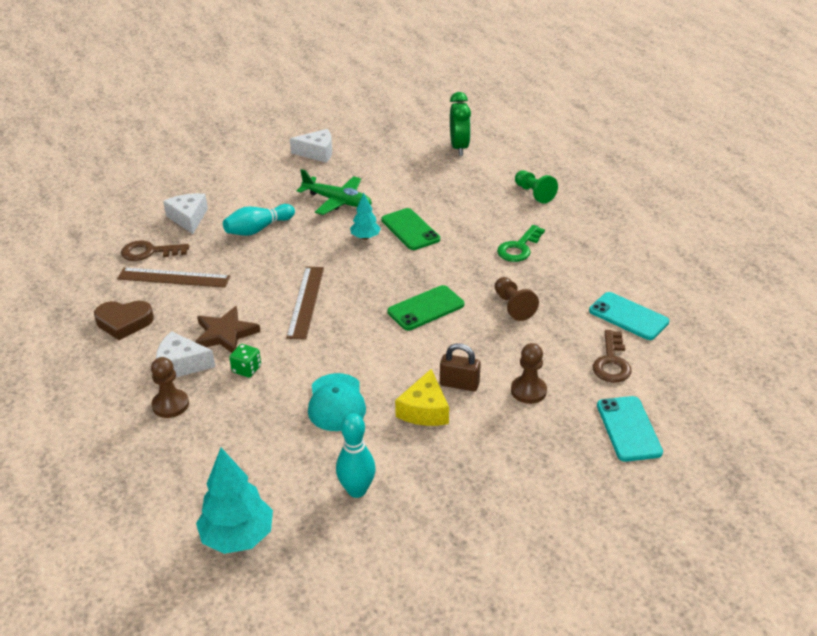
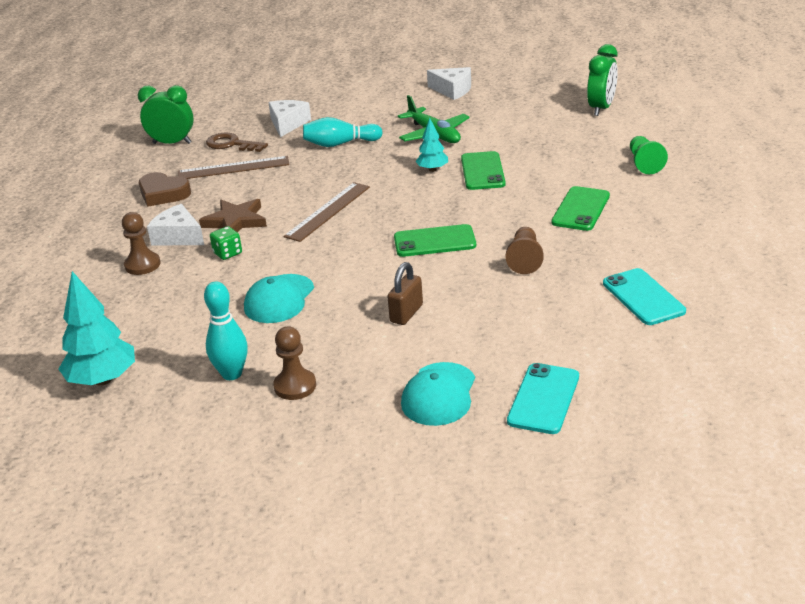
camera: 30 degrees right, 5 degrees down
(84, 264) = (172, 143): none -> green clock
(173, 278) = (233, 168): brown ruler -> brown ruler turned 45 degrees counterclockwise
(424, 410) = (353, 326): yellow cheese -> none
(459, 384) = (406, 313): brown padlock -> brown padlock turned 75 degrees clockwise
(519, 248) = (581, 209): green key -> green phone
(528, 391) = (469, 337): brown pawn -> brown pawn (295, 386)
(547, 451) = (439, 394): none -> turquoise cap
(611, 362) = (583, 334): brown key -> none

